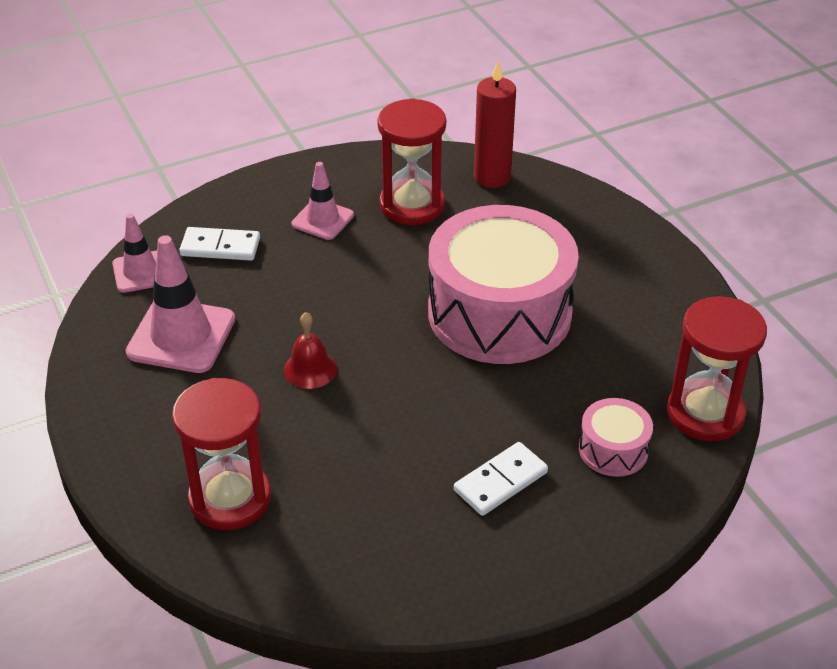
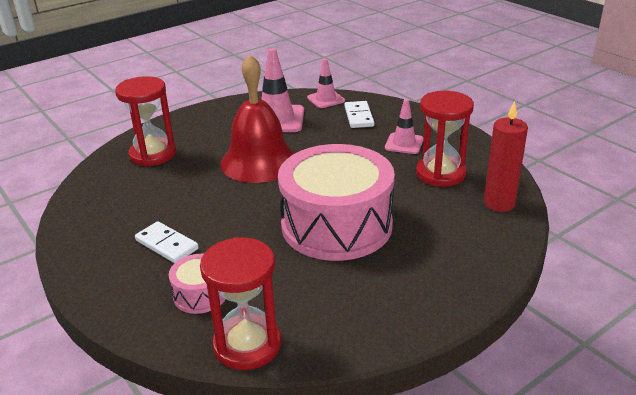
camera: 80 degrees right, 10 degrees down
(310, 369) = (259, 161): red bell -> red bell, size x2.29

